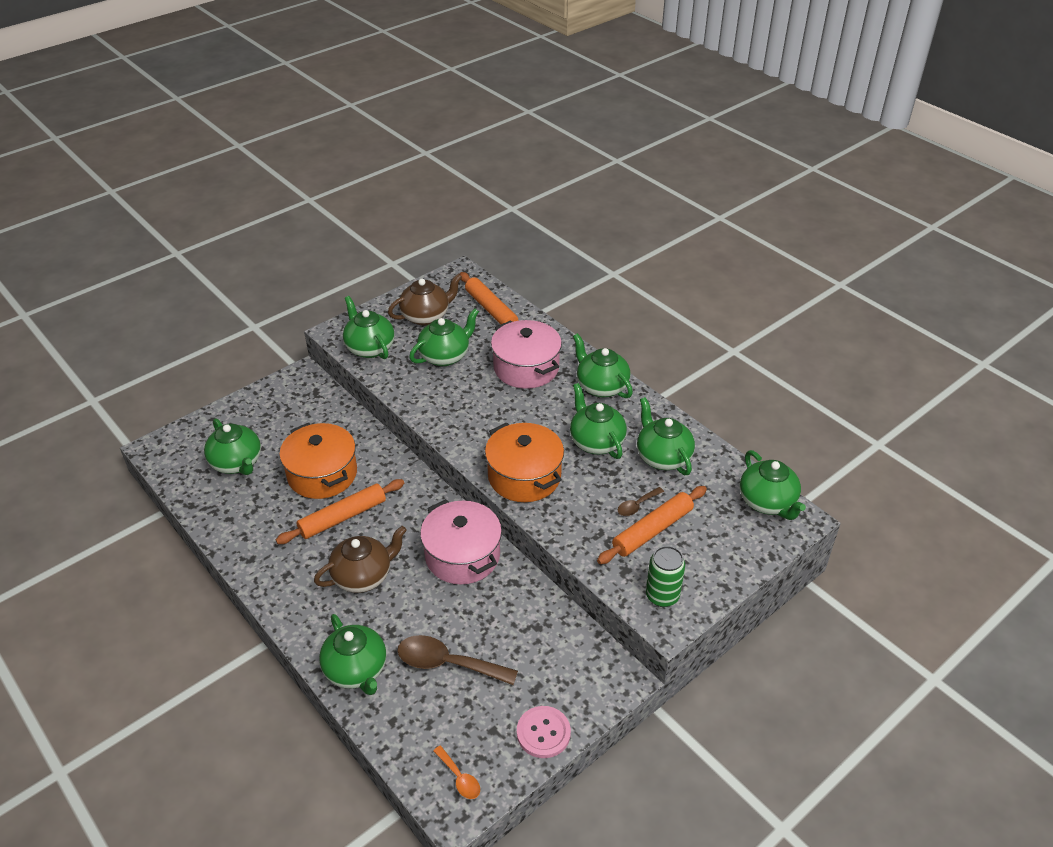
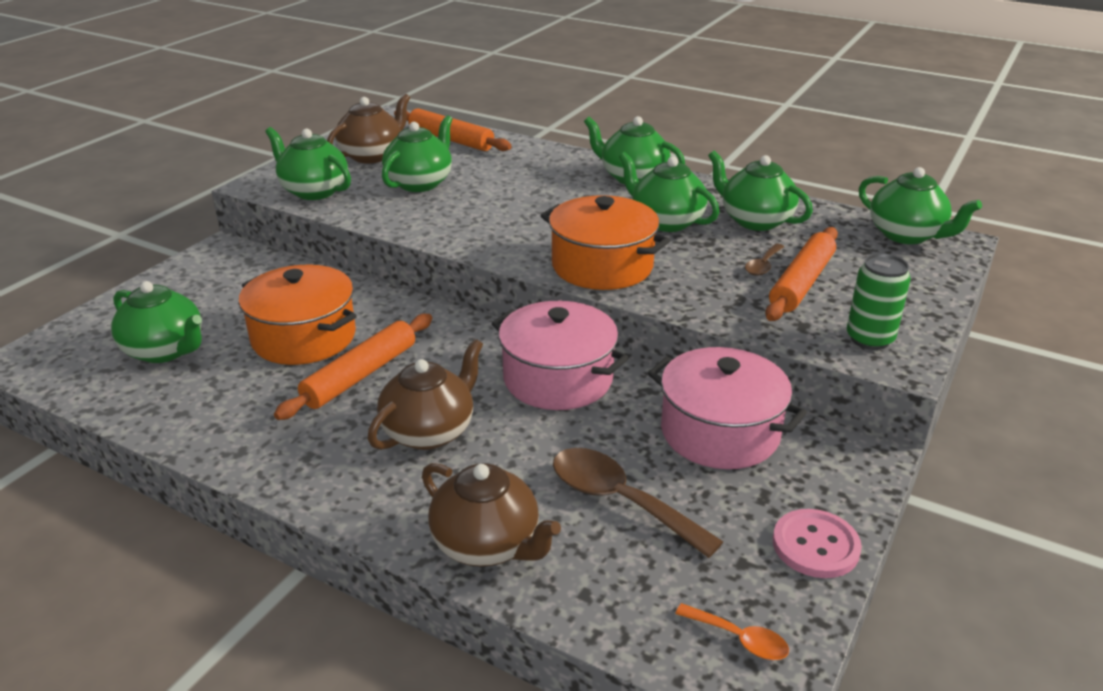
camera: 20 degrees left, 10 degrees down
(356, 670) = (487, 545): green teapot -> brown teapot
(447, 663) = (620, 500): brown spoon -> brown spoon turned 45 degrees clockwise
(526, 368) = (530, 177): pink pot -> pink pot (720, 432)

